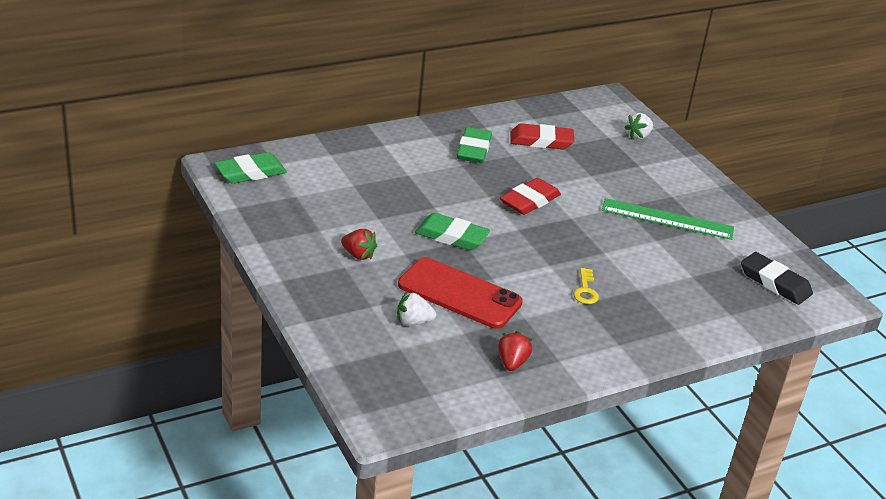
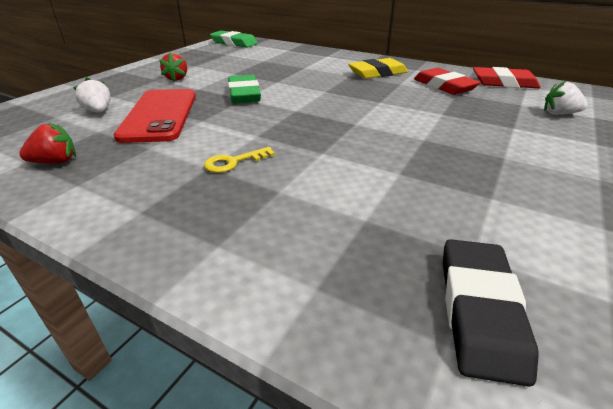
camera: 60 degrees right, 0 degrees up
(473, 149) = (377, 73): green eraser -> yellow eraser
(529, 201) = (347, 103): red eraser -> red eraser (504, 83)
(667, 219) = (454, 167): green ruler -> none

